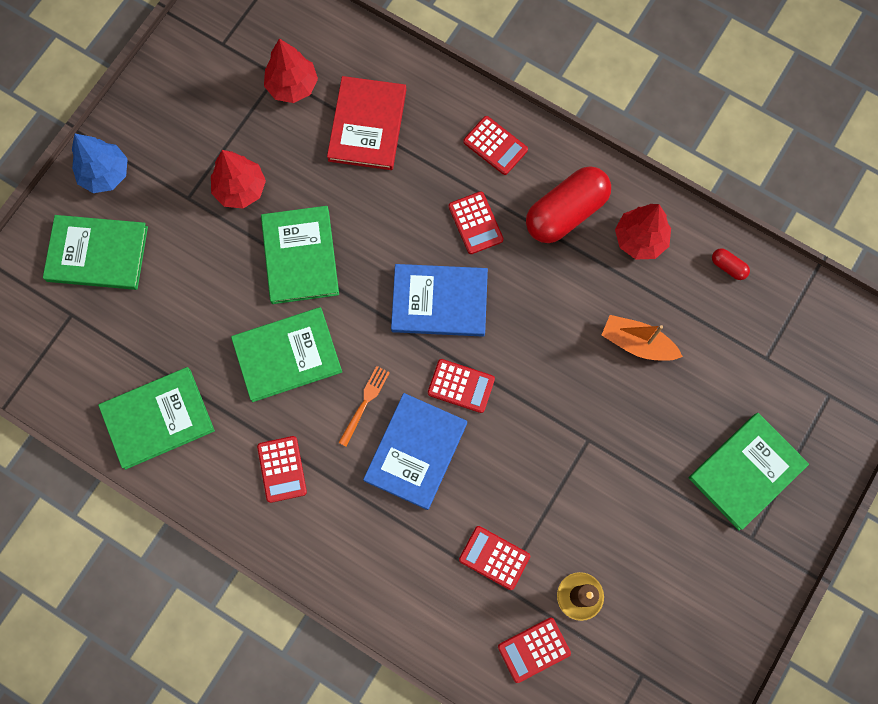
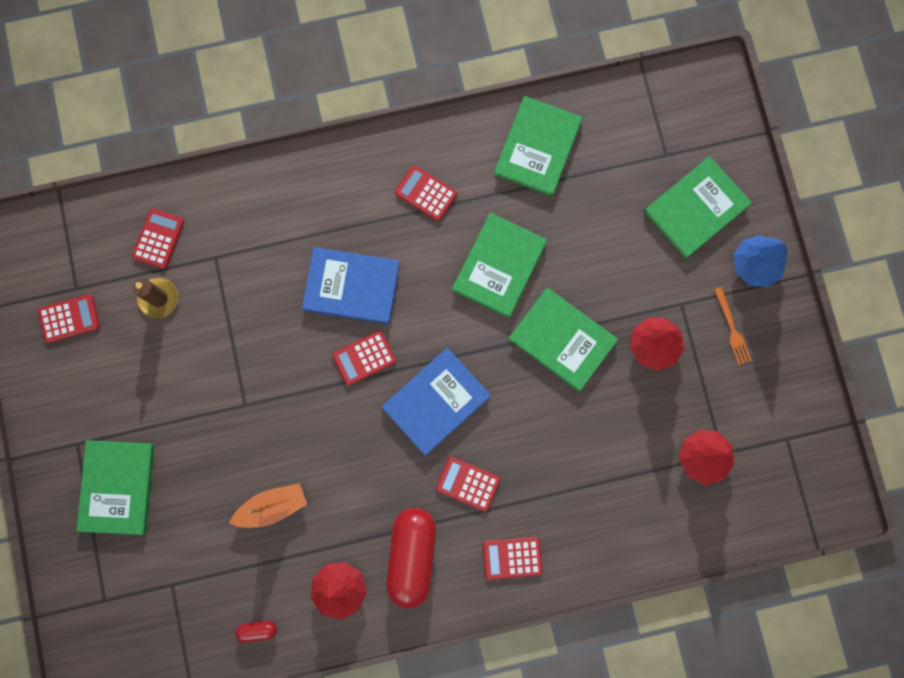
camera: 135 degrees right, 5 degrees up
(365, 403) = (416, 285): orange fork -> orange fork (732, 329)
(367, 125) = (618, 481): red book -> none
(415, 452) = (351, 286): blue book -> blue book turned 60 degrees counterclockwise
(494, 557) = (236, 270): red calculator -> red calculator (69, 318)

